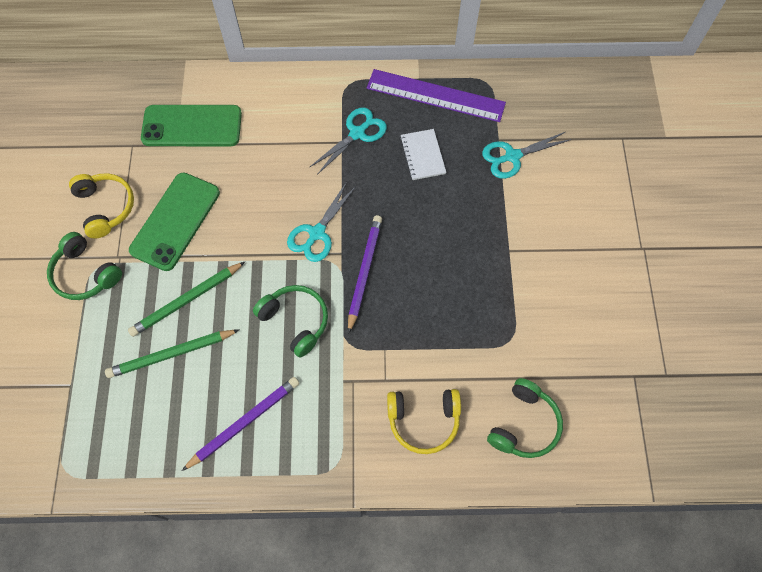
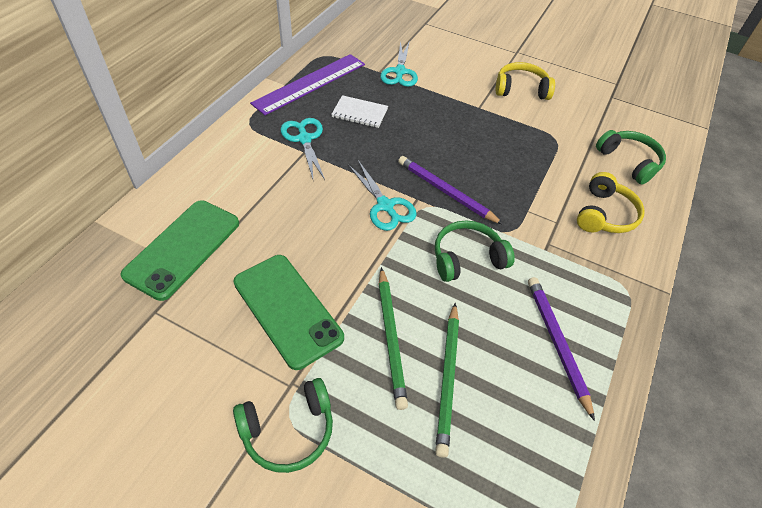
camera: 65 degrees left, 15 degrees down
(106, 207) = (214, 371): yellow headphones -> yellow headphones (521, 89)

